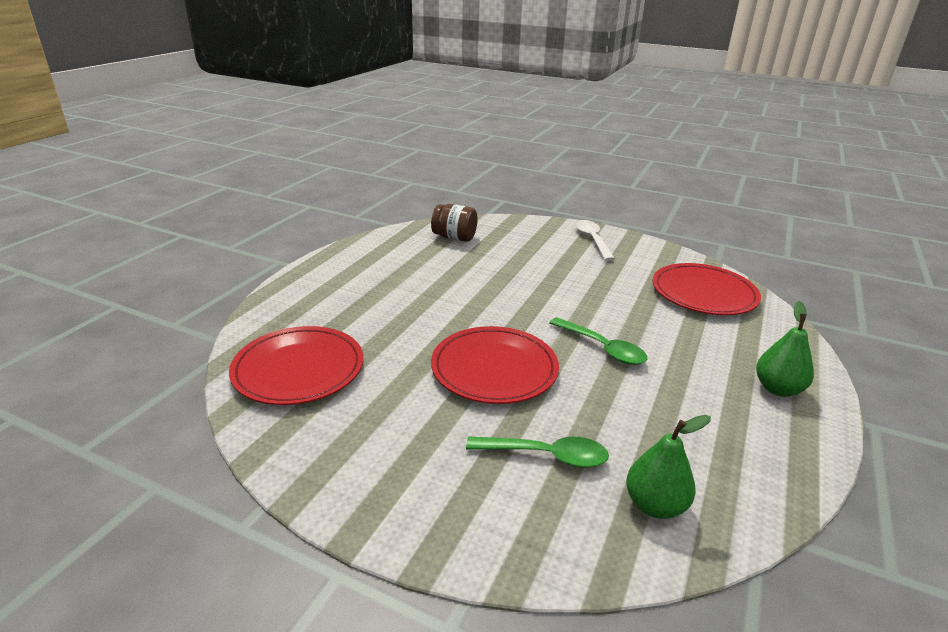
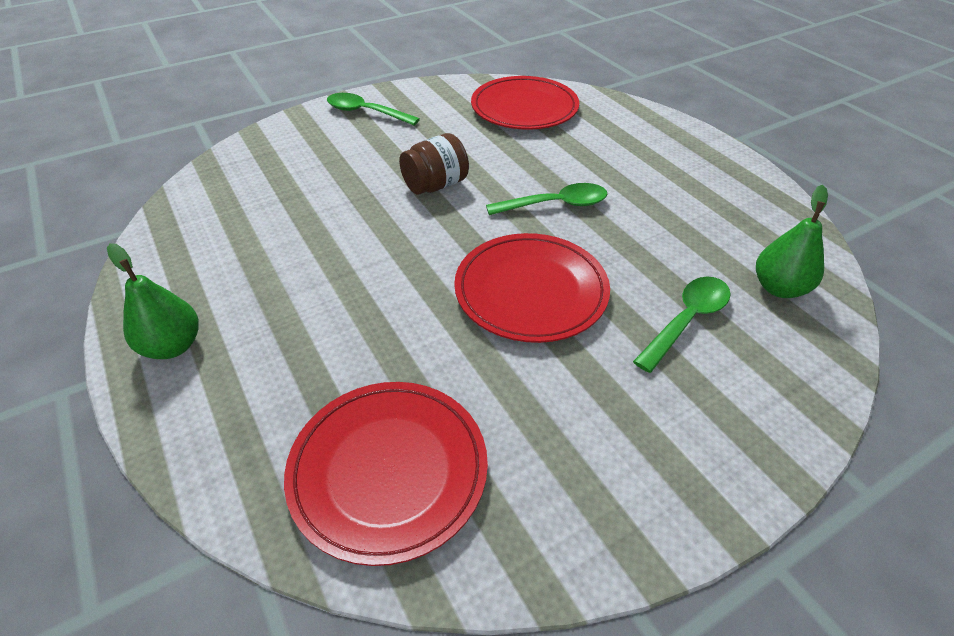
camera: 55 degrees left, 15 degrees up
(454, 238) = (235, 196): brown jar -> brown jar (435, 185)
(592, 240) = (366, 112): white spoon -> green spoon
(777, 389) = (679, 150): green pear -> green pear (173, 346)

